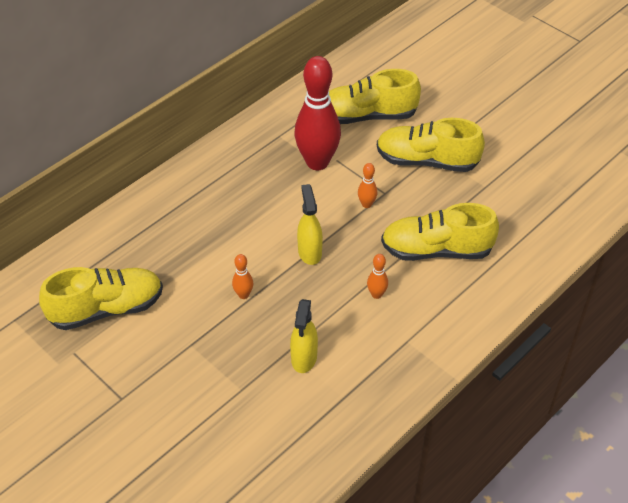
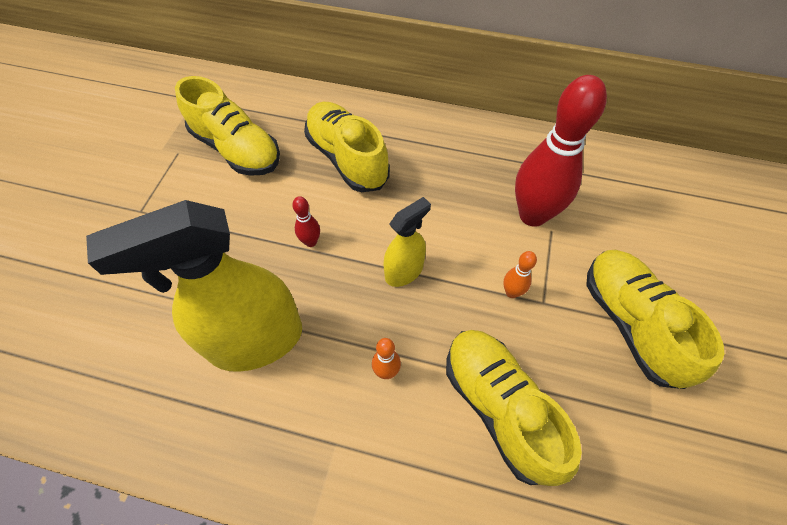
camera: 60 degrees right, 10 degrees up
(243, 295) = (311, 242): orange bowling pin -> red bowling pin
(304, 358) = (255, 340): yellow spray bottle -> yellow spray bottle, size x1.98
(367, 116) = (641, 227): yellow shoe -> yellow shoe (347, 158)

